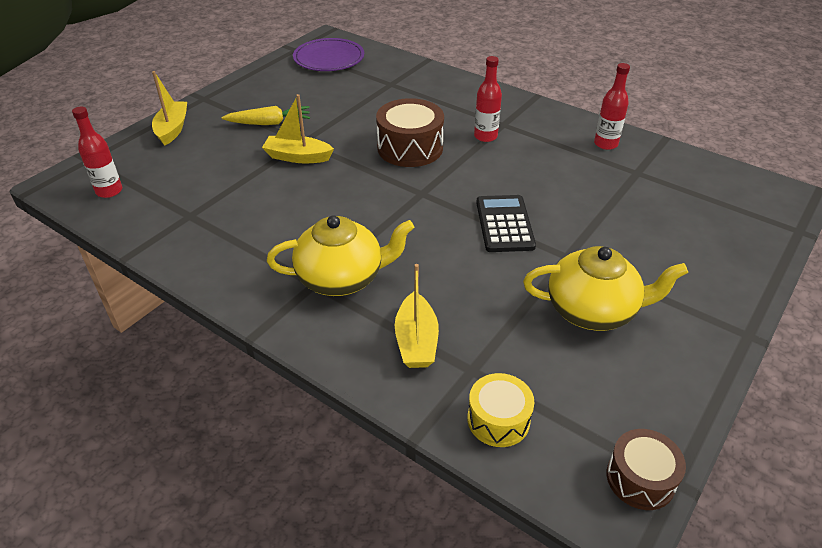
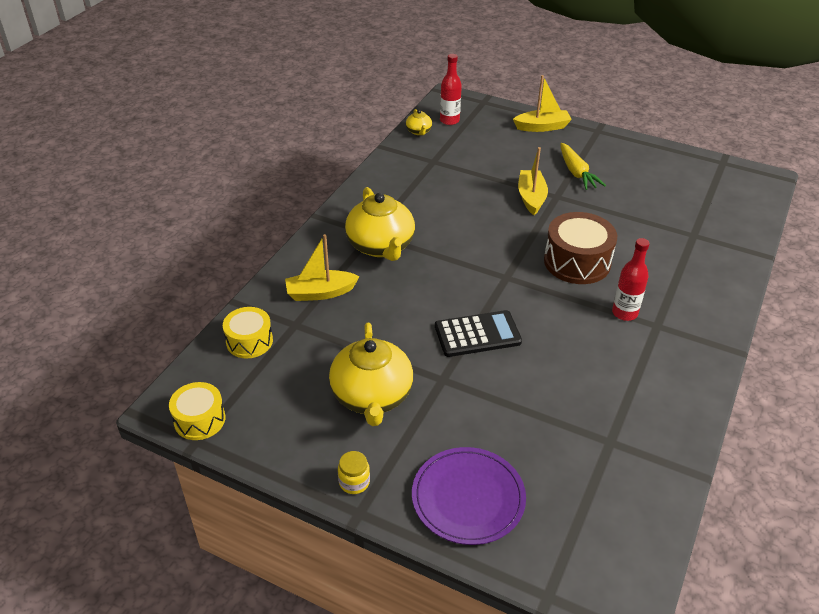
camera: 80 degrees right, 0 degrees up
(115, 219) = (419, 131): none -> yellow teapot
(329, 58) = (720, 186): purple plate -> purple plate (468, 498)
(605, 144) = (659, 415): red bottle -> none
(640, 478) = (199, 420): brown drum -> yellow drum
(711, 335) = (354, 482): none -> yellow jar

